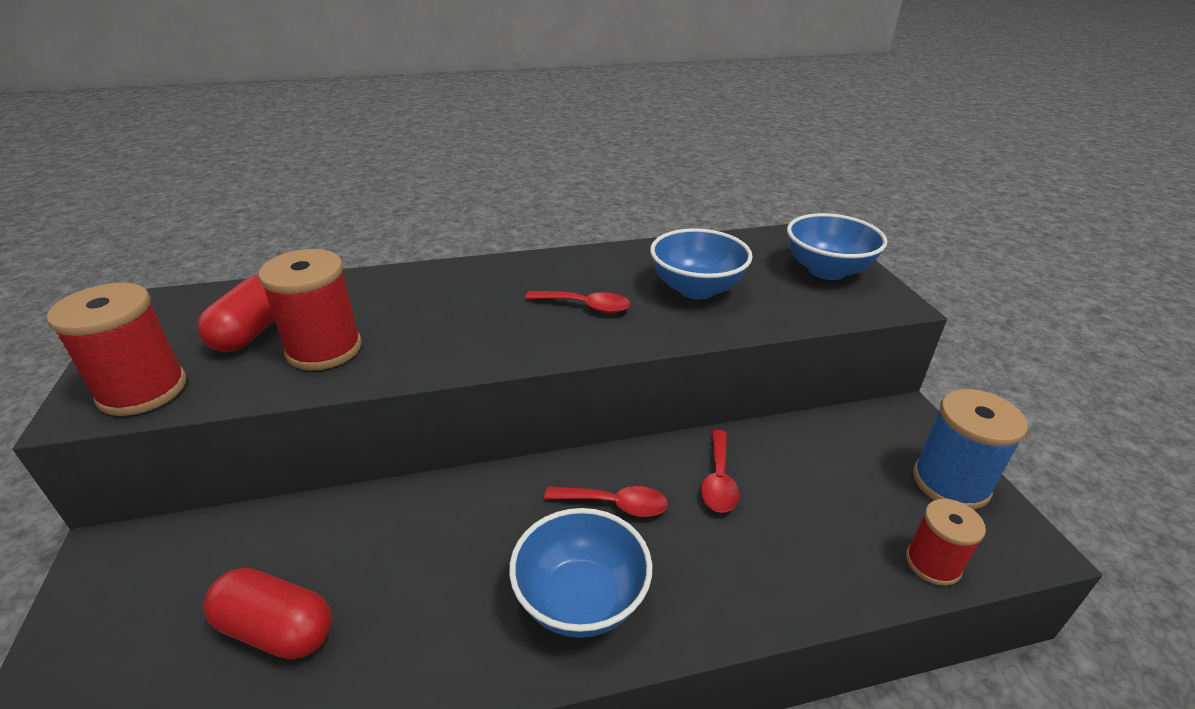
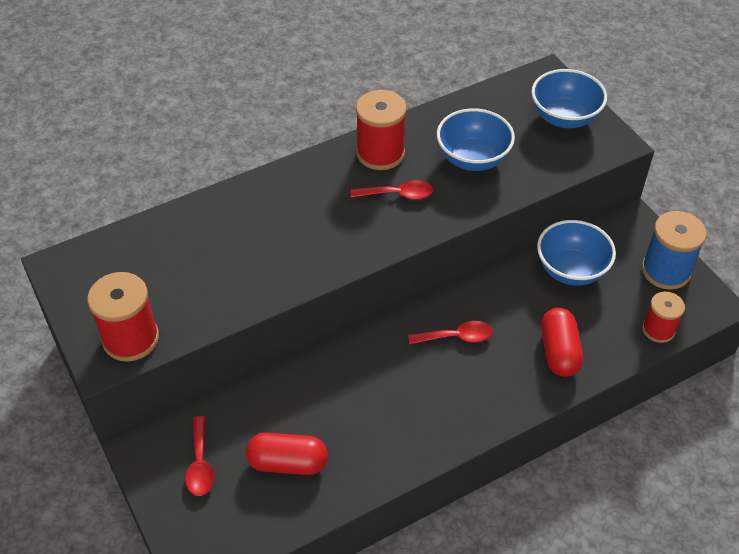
camera: 15 degrees left, 15 degrees up
(252, 332) = (165, 273): red capsule -> red capsule (559, 351)
(324, 349) = (231, 276): red spool -> red spool (380, 153)
(581, 600) = (459, 402): blue bowl -> blue bowl (571, 270)
(718, 480) = (518, 304): red spoon -> red spoon (200, 464)

